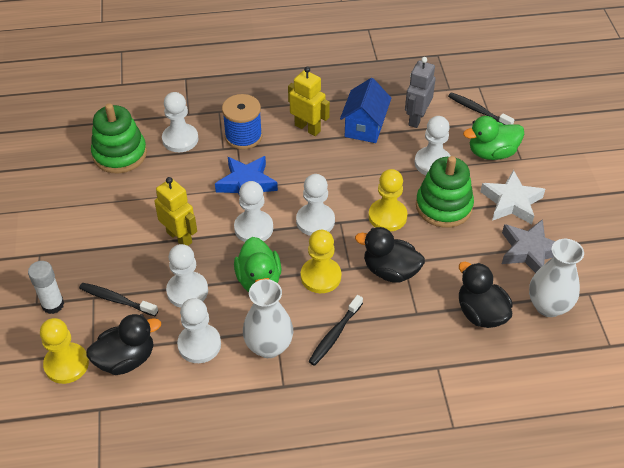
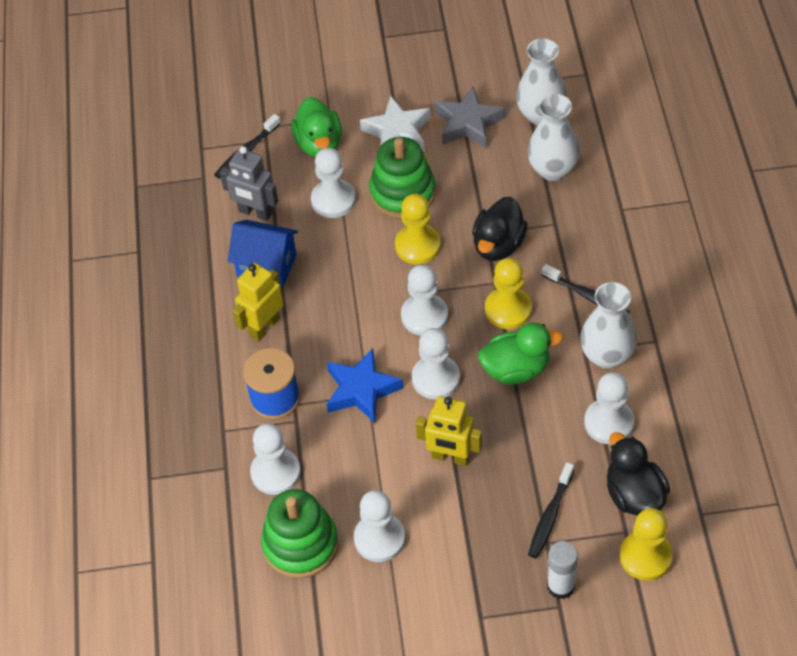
camera: 85 degrees left, 5 degrees up
(179, 237) = (450, 457): yellow robot -> yellow robot turned 120 degrees counterclockwise
(187, 291) = (534, 441): white pawn -> white pawn (379, 538)
(480, 313) = (552, 170): black duck -> white vase

